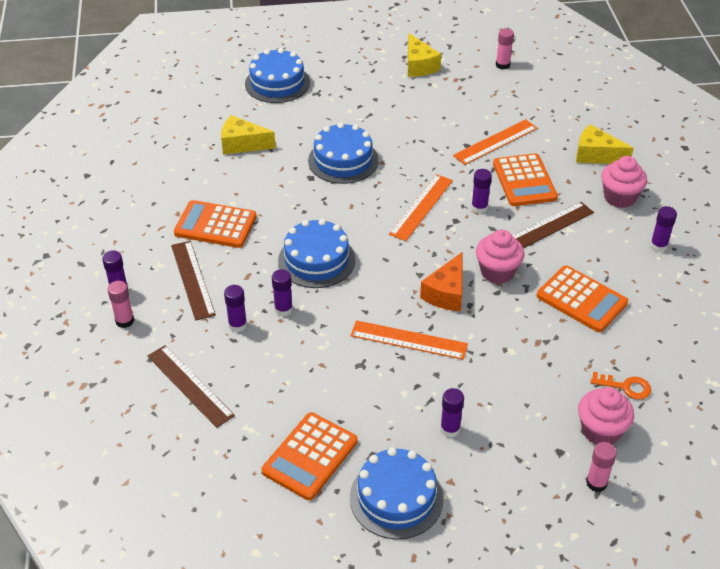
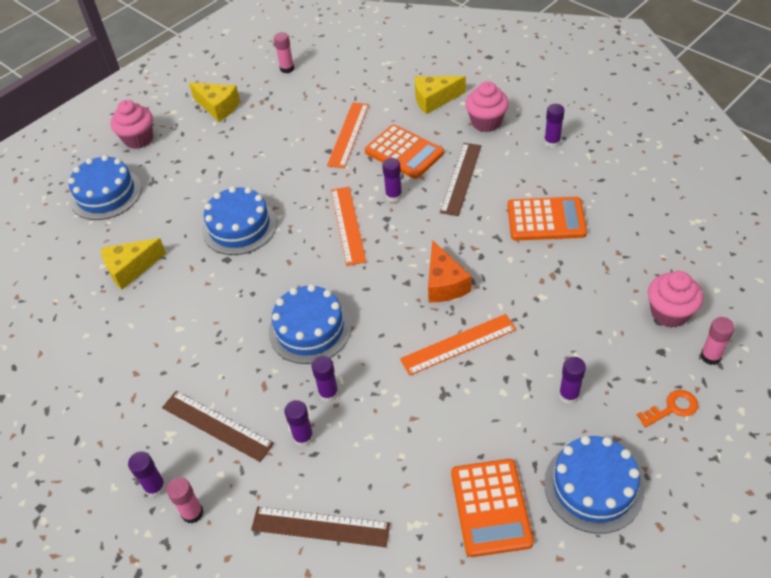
camera: 35 degrees left, 5 degrees up
(215, 225) = (184, 359): orange calculator -> none
(497, 272) = (463, 239): pink cupcake -> pink cupcake (138, 139)
(626, 387) = (648, 266): orange key -> orange key (672, 408)

